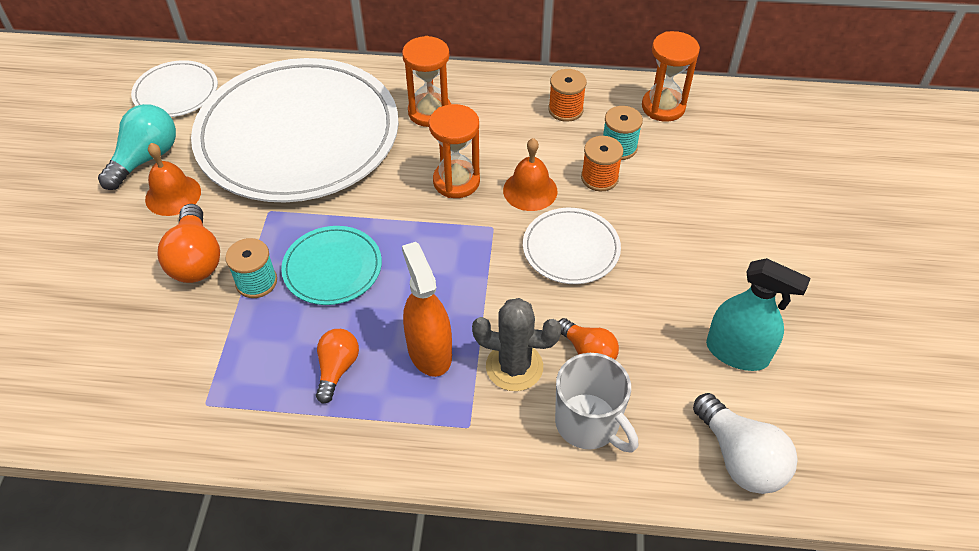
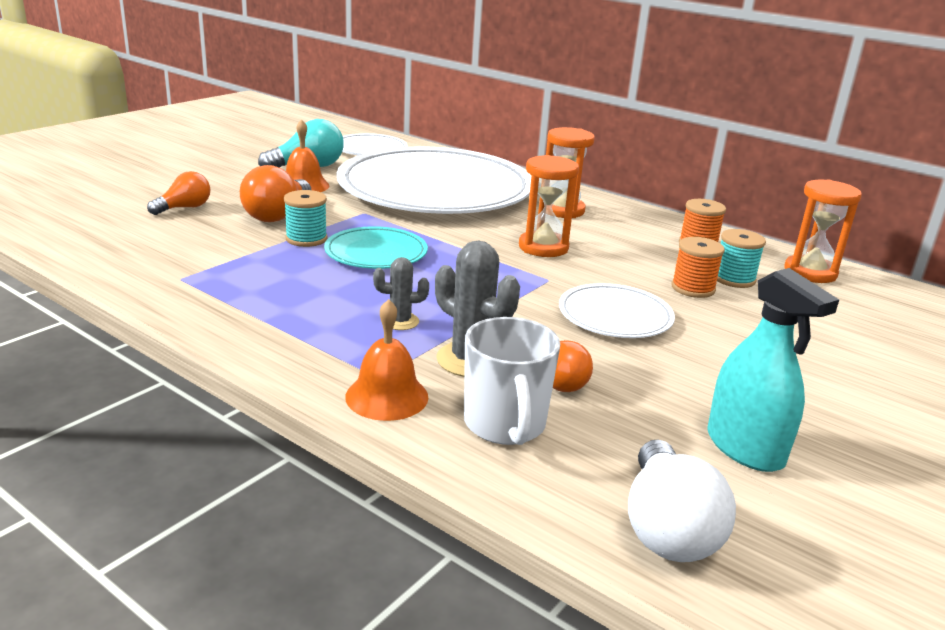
camera: 30 degrees right, 25 degrees down
(337, 369) = (307, 300): orange light bulb -> orange light bulb (184, 208)
(429, 351) = (400, 321): orange spray bottle -> grey cactus
(530, 190) = (610, 273): orange bell -> orange bell (387, 396)

